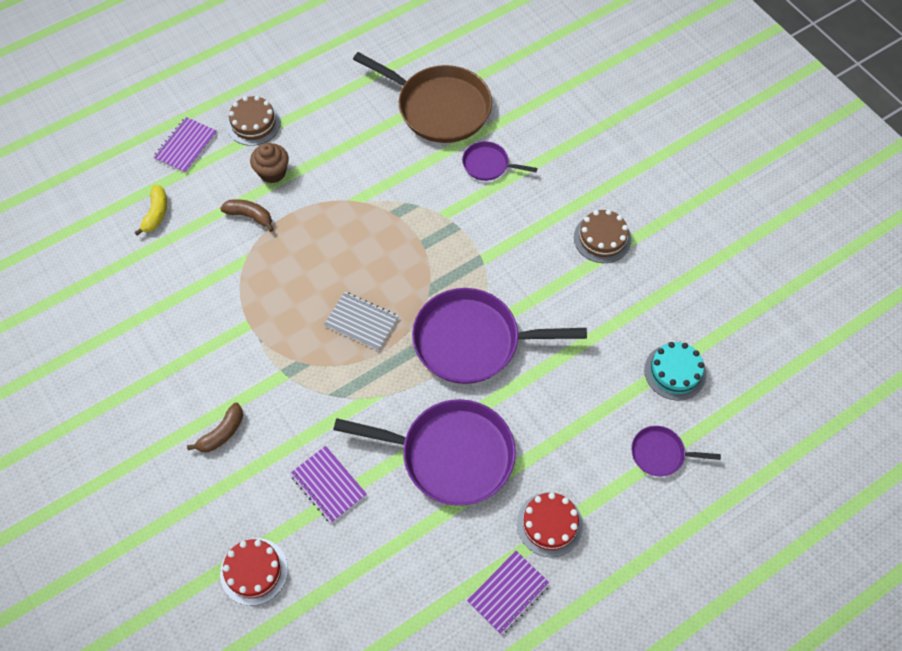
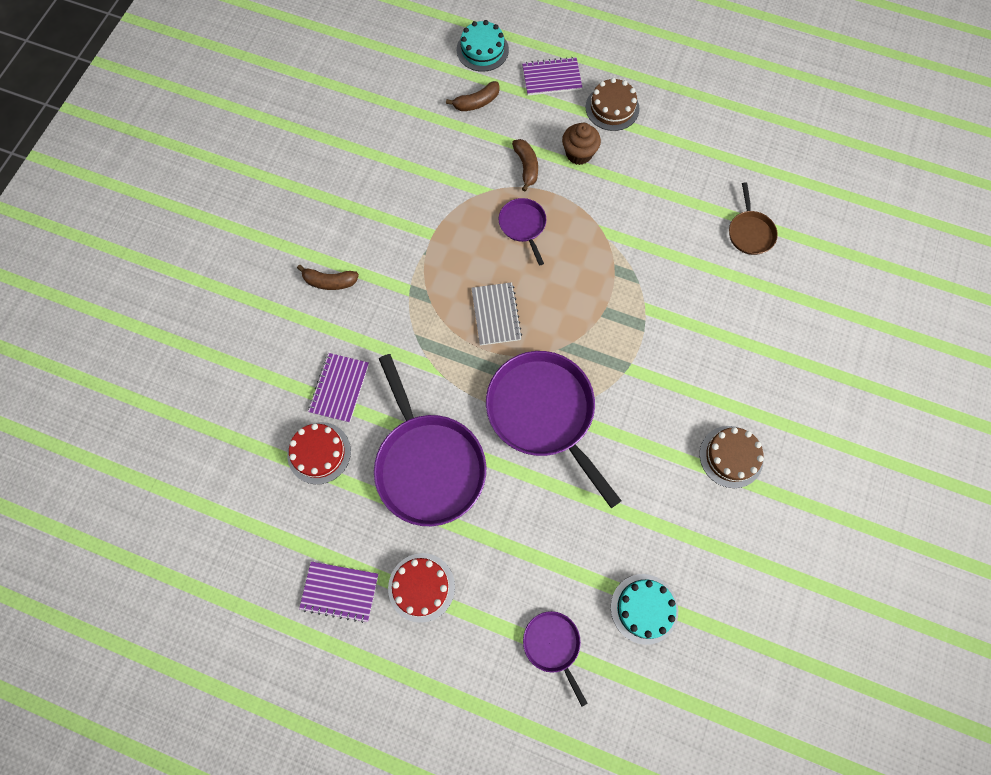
camera: 55 degrees right, 10 degrees up
(110, 177) = (482, 50): none -> turquoise cake
(156, 213) = (476, 102): yellow banana -> brown banana
(254, 571) = (237, 383): red cake -> red cake (319, 453)
(439, 108) = (750, 232): brown pan -> brown pan, size x0.48
(488, 164) = (726, 310): purple pan -> purple pan (523, 225)

